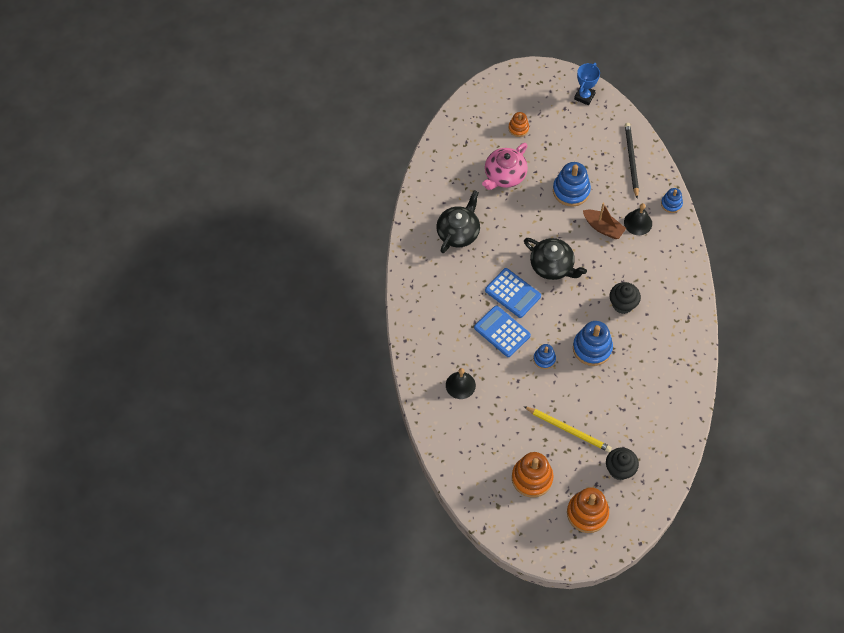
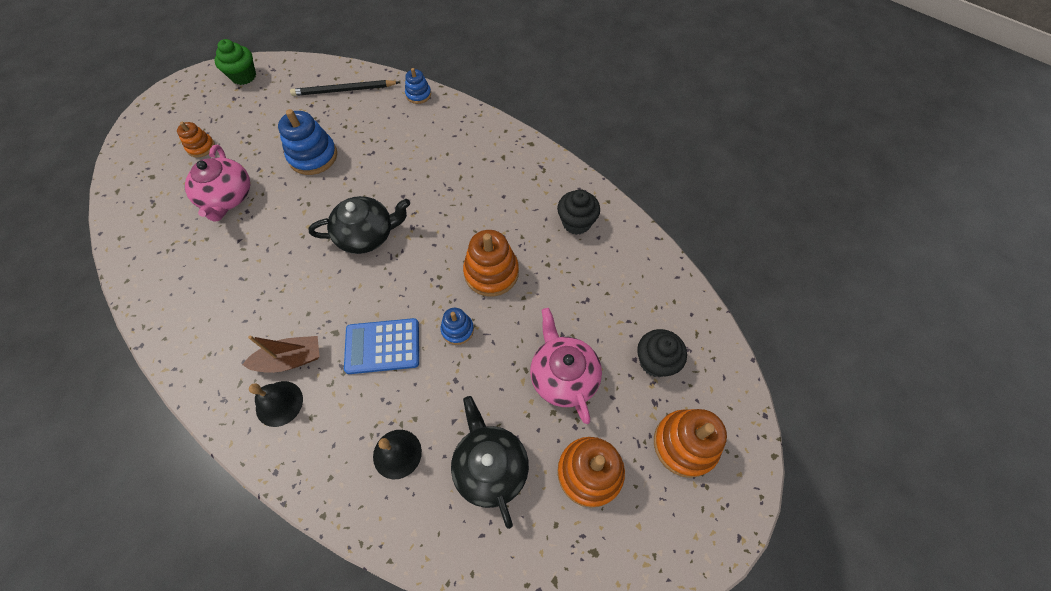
camera: 50 degrees left, 0 degrees up
(458, 232) = (227, 292): black teapot -> black teapot (490, 466)
(513, 293) = (353, 297): blue calculator -> none
(568, 430) = (563, 376): yellow pencil -> pink teapot
(584, 96) = (244, 76): blue trophy -> green cupcake
(592, 348) = (491, 272): blue stacking toy -> orange stacking toy
(603, 228) = (379, 161): brown boat -> brown boat (290, 359)
(622, 304) = (472, 207): black cupcake -> black cupcake (576, 223)
(631, 160) = (344, 90): black pencil -> black pencil turned 45 degrees counterclockwise
(638, 223) = (406, 131): black bell -> black bell (279, 403)

